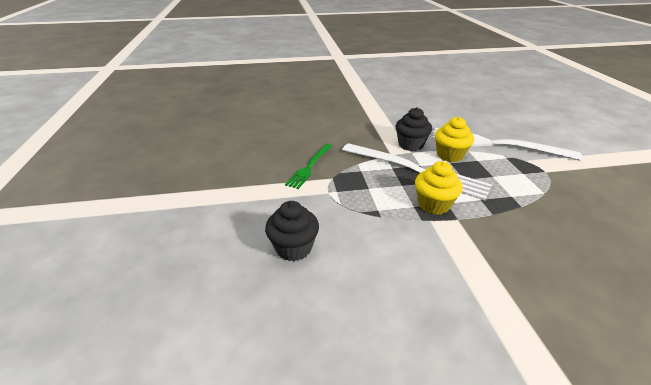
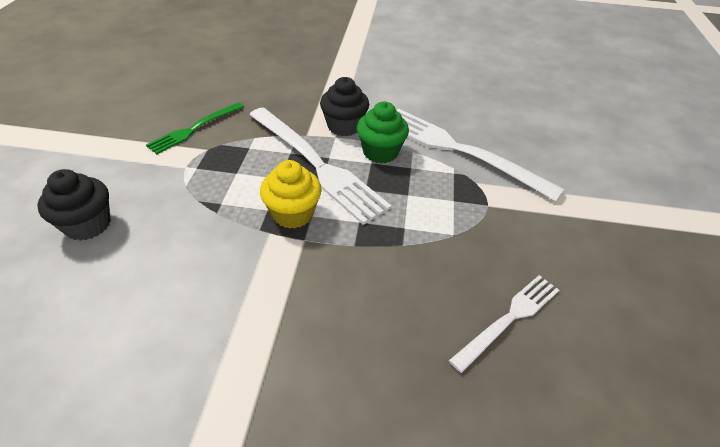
camera: 15 degrees right, 10 degrees up
(449, 155) = (380, 152): yellow cupcake -> green cupcake
(627, 233) = (509, 319): none -> white fork

